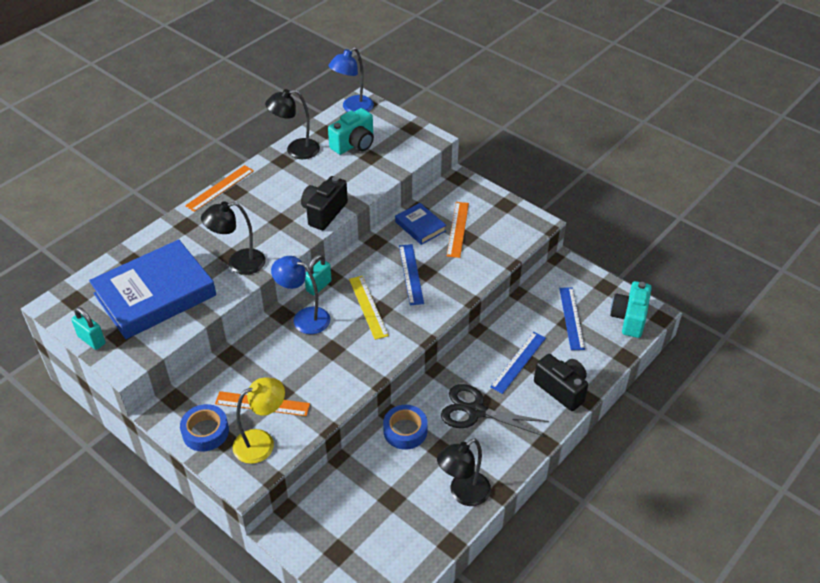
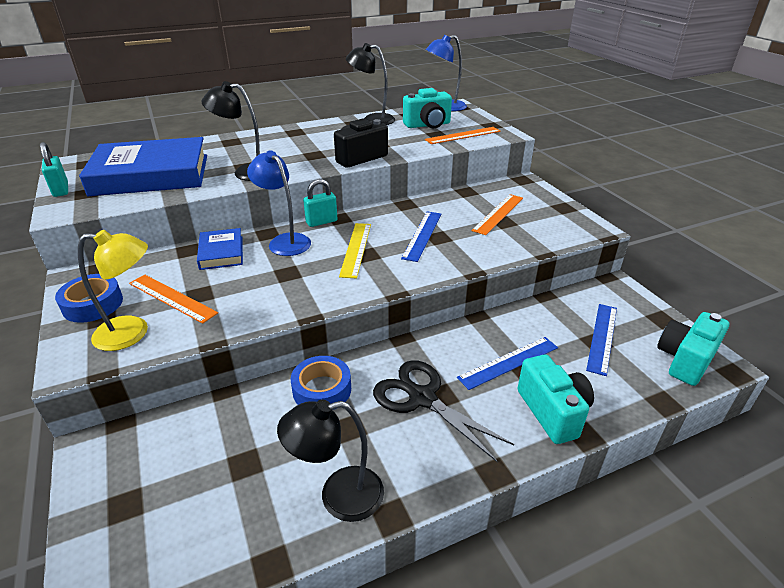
camera: 25 degrees right, 10 degrees down
(220, 188) = (284, 127): orange ruler -> orange ruler (463, 135)
(420, 226) = (459, 203): blue book -> blue book (221, 253)
(561, 389) = (553, 412): black camera -> turquoise camera

